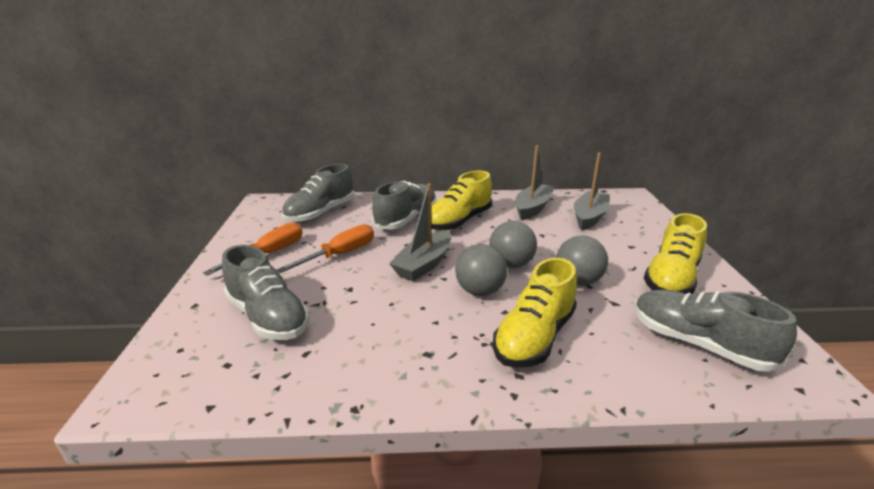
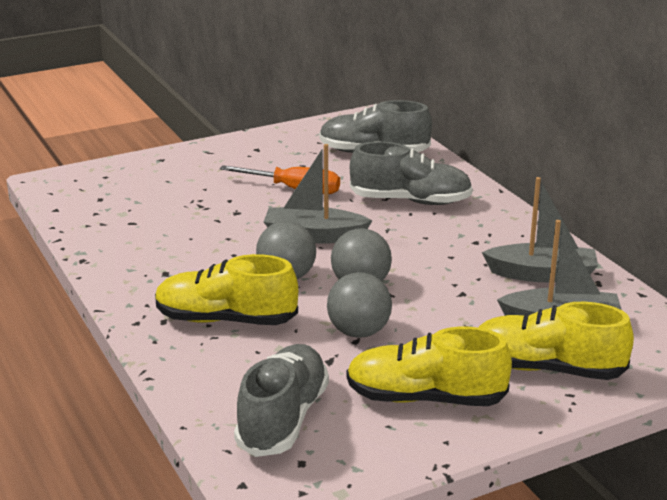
camera: 65 degrees right, 0 degrees up
(268, 317) = (166, 192): grey shoe -> none
(269, 254) = (264, 158): orange screwdriver -> none
(459, 221) = (441, 232): yellow shoe -> yellow shoe (547, 369)

